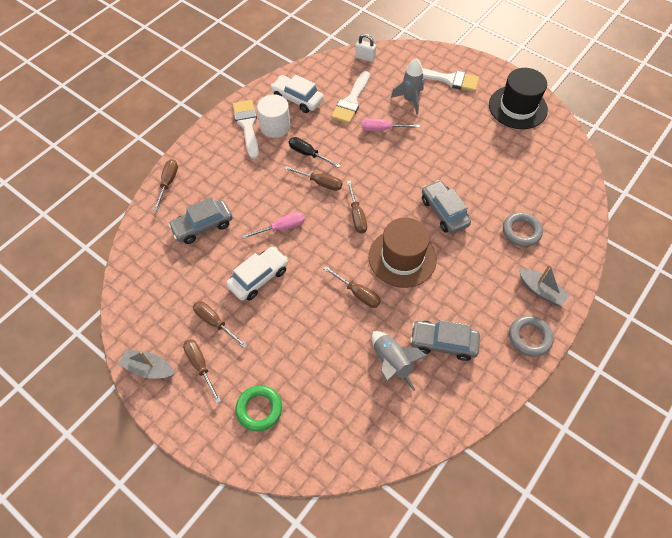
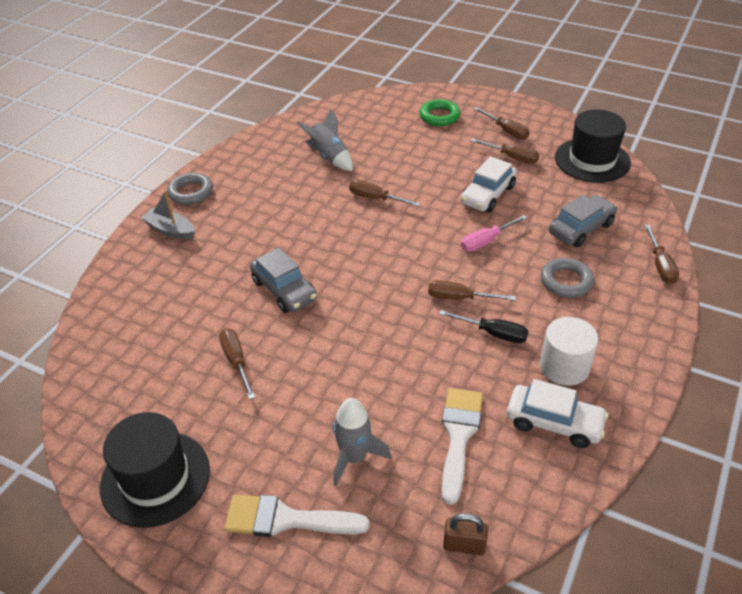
camera: 170 degrees right, 15 degrees down
(144, 303) = (592, 160): none -> black hat
(149, 368) = (551, 123): grey boat -> none
(247, 125) = (608, 361): white brush -> none
(357, 216) = (397, 268): brown screwdriver -> brown screwdriver (236, 361)
(365, 57) = (464, 545): white padlock -> brown padlock
(382, 129) = (392, 392): pink screwdriver -> none
(402, 258) = (332, 235): brown hat -> none
(443, 343) = (280, 176): grey car -> none
(521, 231) = (183, 284): grey ring -> grey ring (566, 281)

